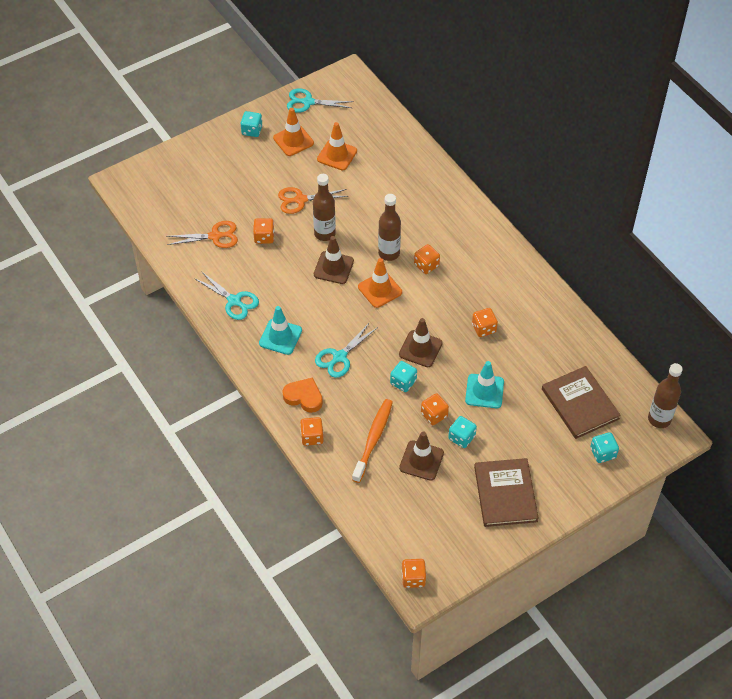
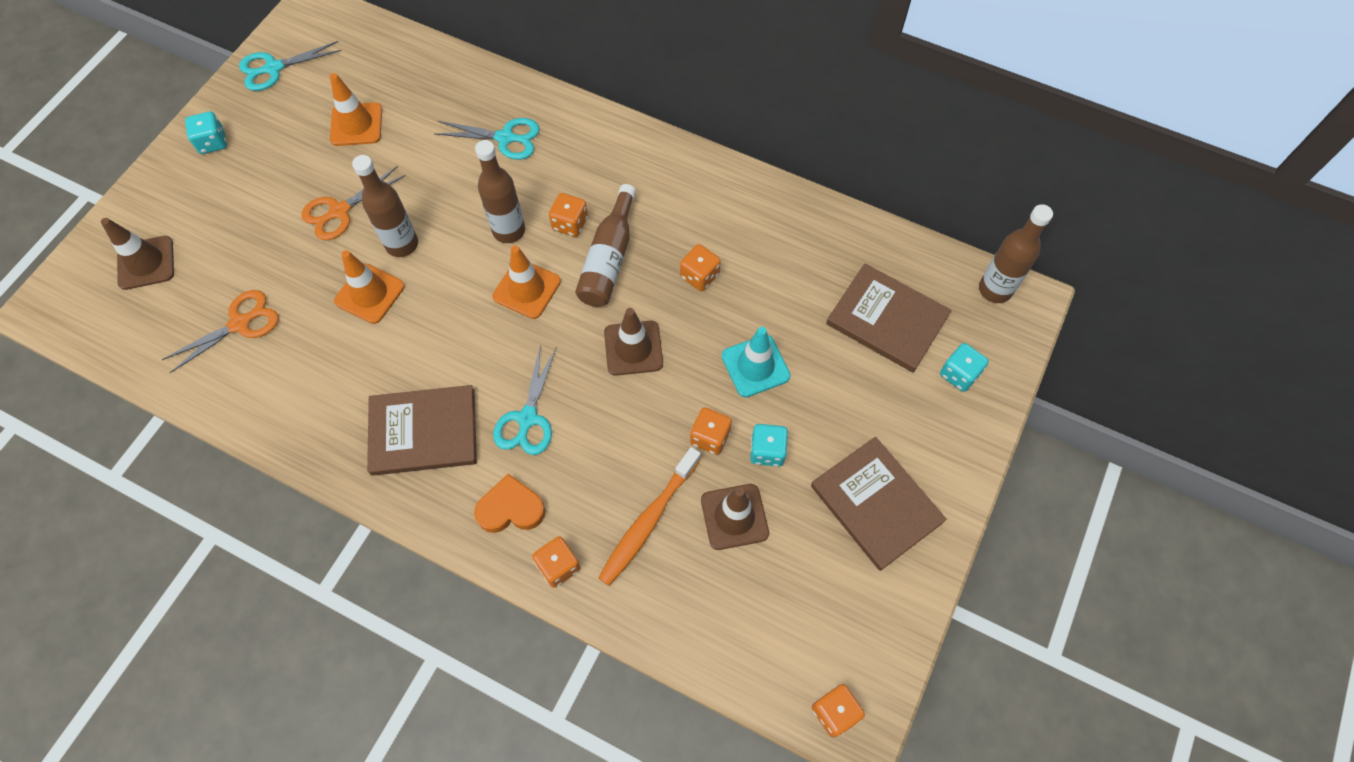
camera: 30 degrees left, 10 degrees up
(234, 301) = (323, 410): turquoise scissors -> turquoise scissors (505, 138)
(264, 237) = (316, 290): orange dice -> none
(280, 337) = (423, 431): turquoise traffic cone -> brown book
(293, 140) = (282, 131): orange traffic cone -> orange traffic cone (370, 294)
(333, 268) = (443, 288): brown traffic cone -> brown traffic cone (146, 263)
(373, 439) = (648, 521): orange toothbrush -> orange toothbrush turned 135 degrees counterclockwise
(403, 382) = (639, 410): turquoise dice -> none
(437, 295) = (609, 259): none -> brown bottle

